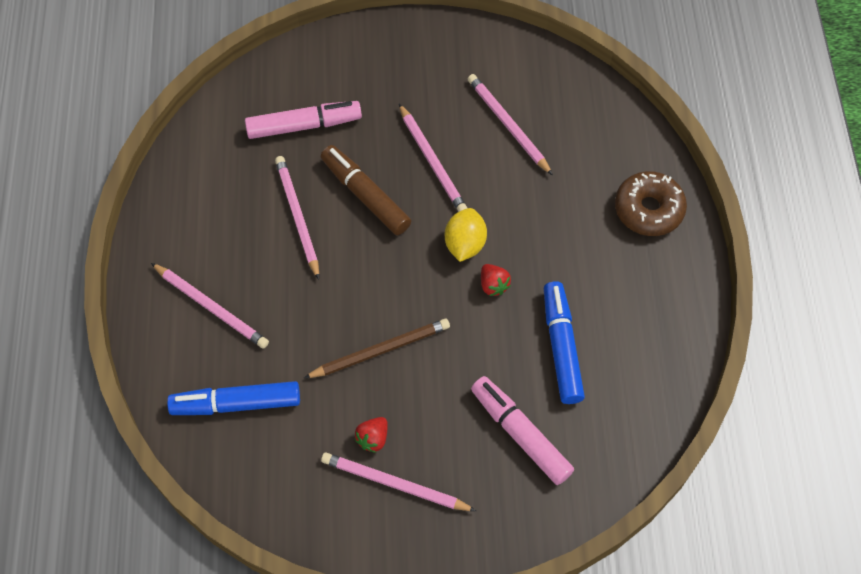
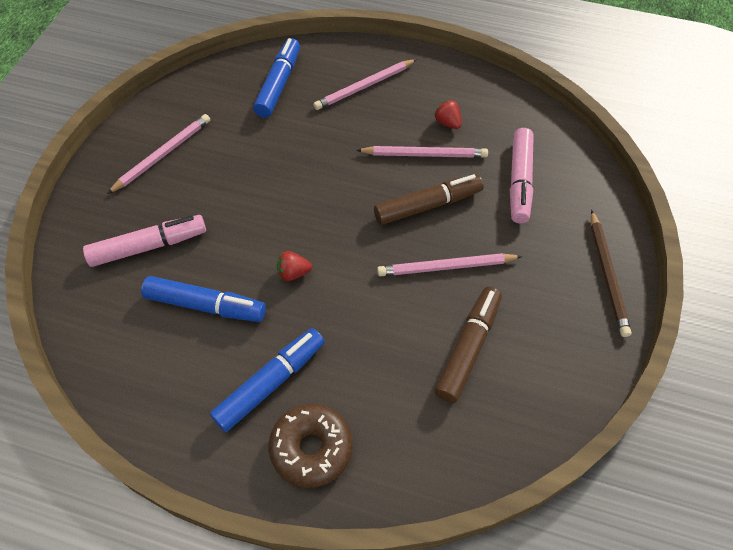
camera: 110 degrees right, 5 degrees down
(373, 438) = (205, 152): red strawberry -> red strawberry (447, 123)
(380, 350) = (275, 176): brown pencil -> brown pencil (607, 274)
(465, 244) = (345, 265): yellow lemon -> none
(508, 125) = (468, 348): pink pencil -> brown marker
(609, 260) = (271, 383): none -> blue marker

